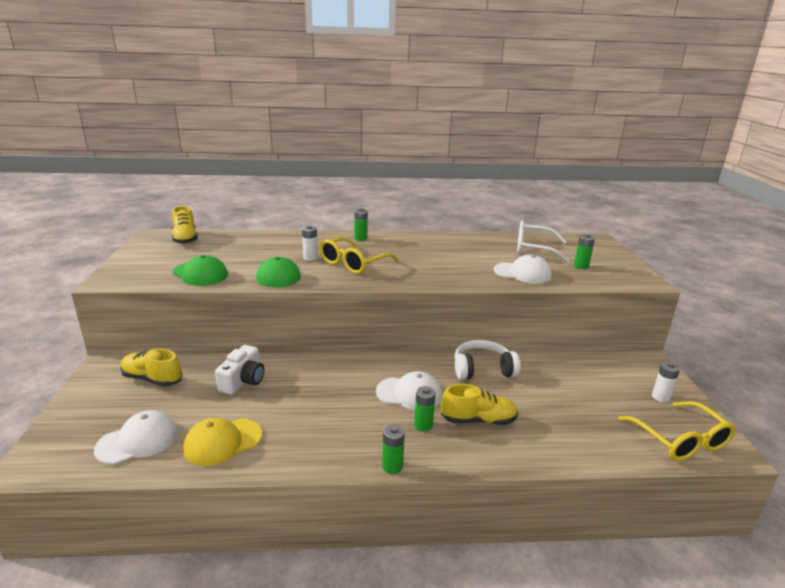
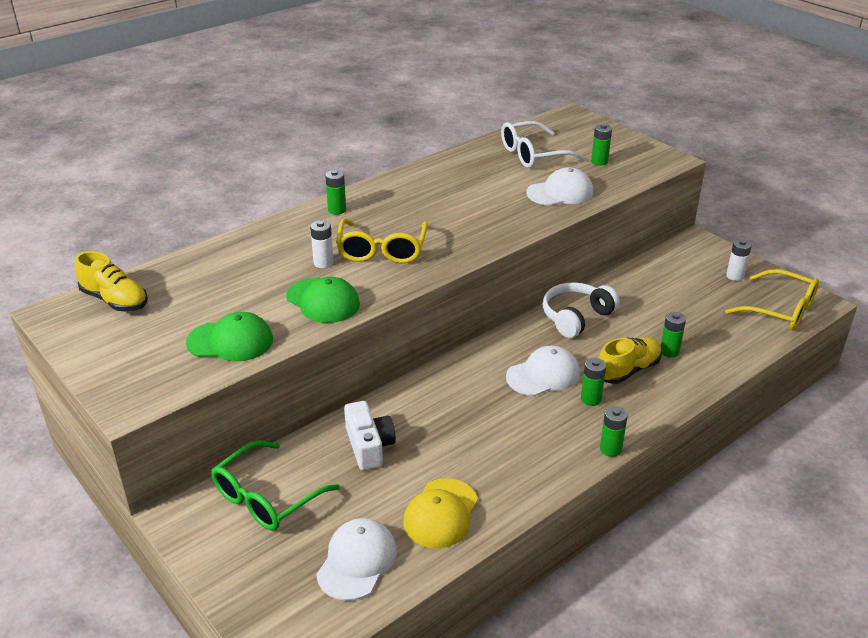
camera: 35 degrees left, 10 degrees up
(152, 379) = (266, 498): yellow shoe -> green glasses
(531, 423) = (669, 351): none -> green battery

